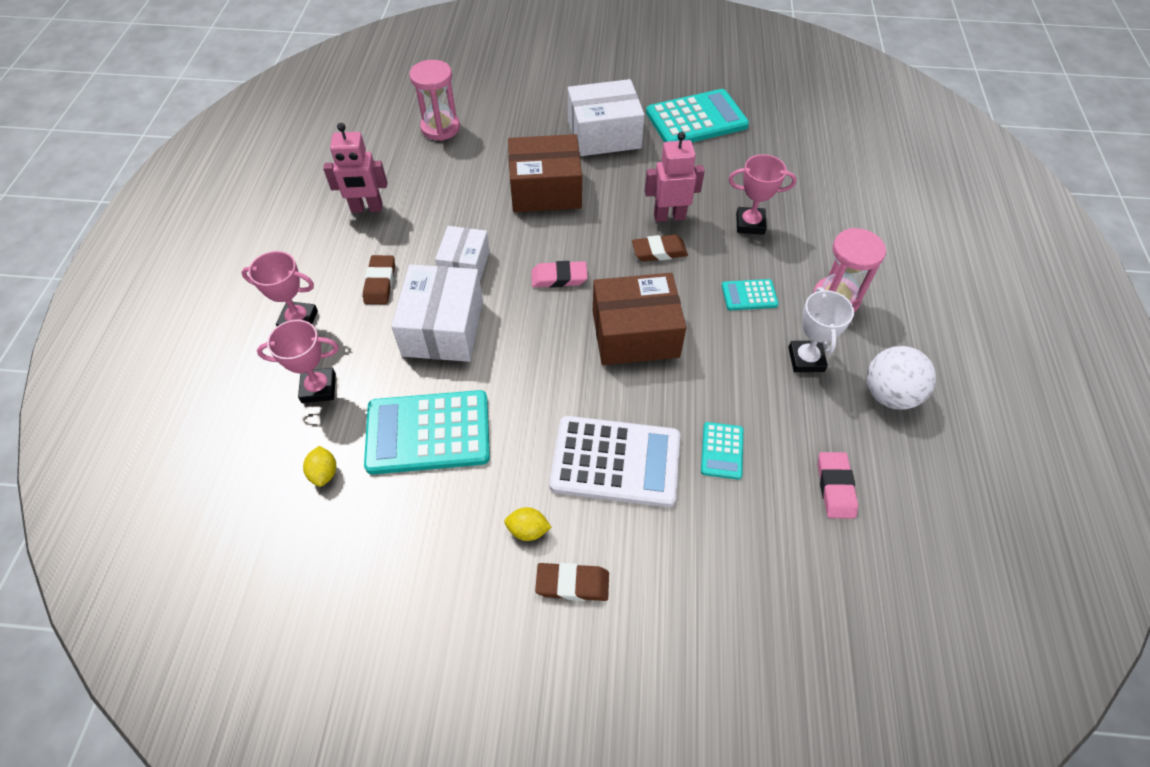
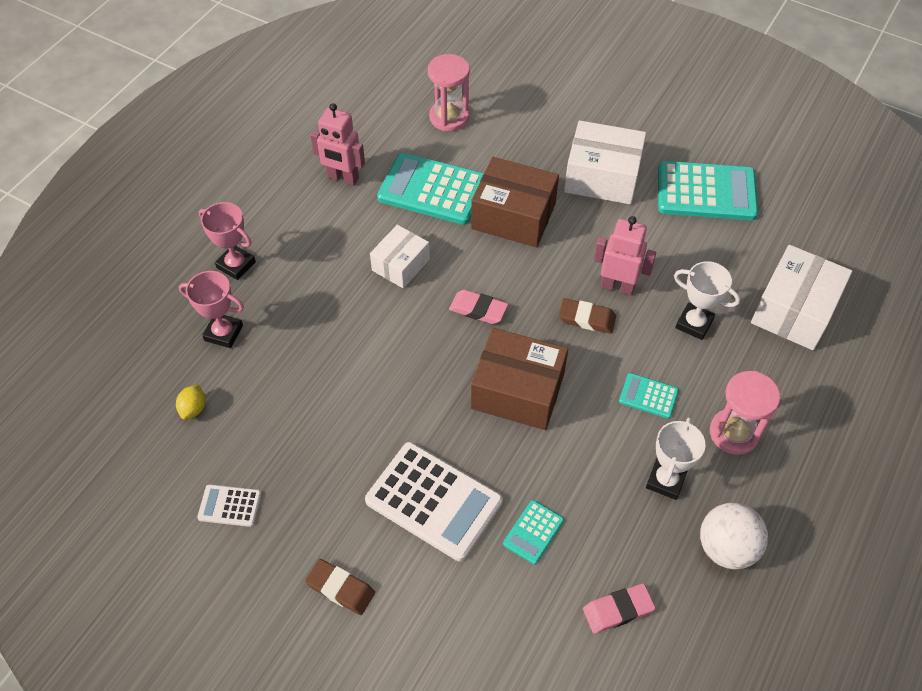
camera: 25 degrees right, 0 degrees up
(380, 283) = (319, 255): brown eraser -> none
(414, 553) = (230, 506): none -> white calculator
(428, 432) = (291, 408): turquoise calculator -> turquoise calculator (432, 189)
(443, 328) = (351, 318): white box -> white box (794, 310)
(528, 530) = (328, 528): yellow lemon -> none
(750, 224) = (694, 324): pink trophy -> white trophy
(835, 487) = (618, 610): pink eraser -> pink eraser turned 45 degrees clockwise

